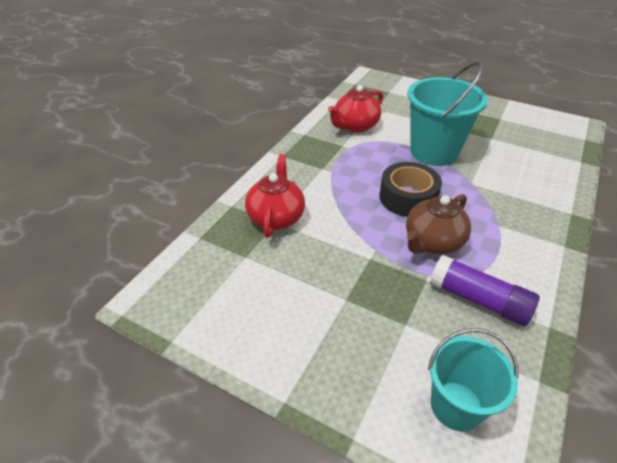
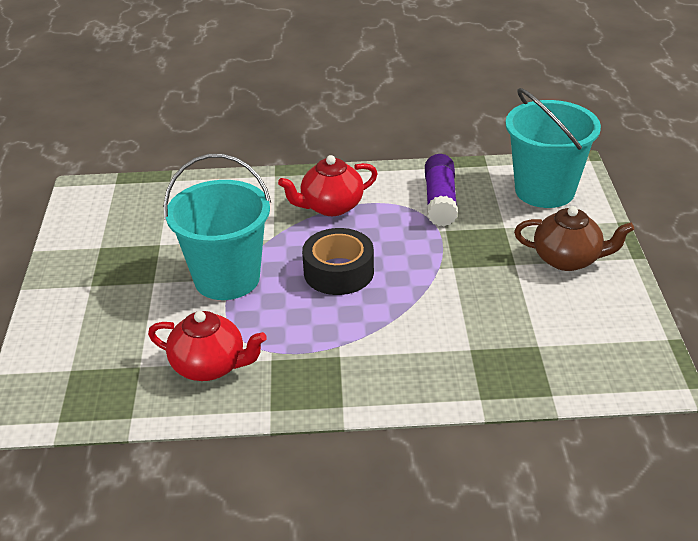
camera: 120 degrees left, 5 degrees down
(276, 217) = (462, 352): red teapot -> red teapot (330, 206)
(432, 242) = (394, 238): brown teapot -> brown teapot (568, 259)
(456, 405) = (544, 190): turquoise bucket -> turquoise bucket, size x1.58

